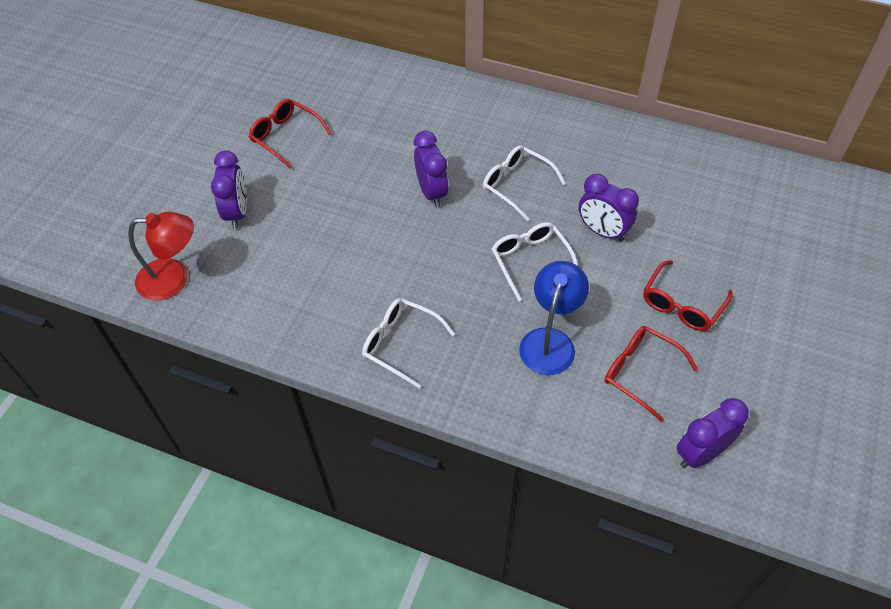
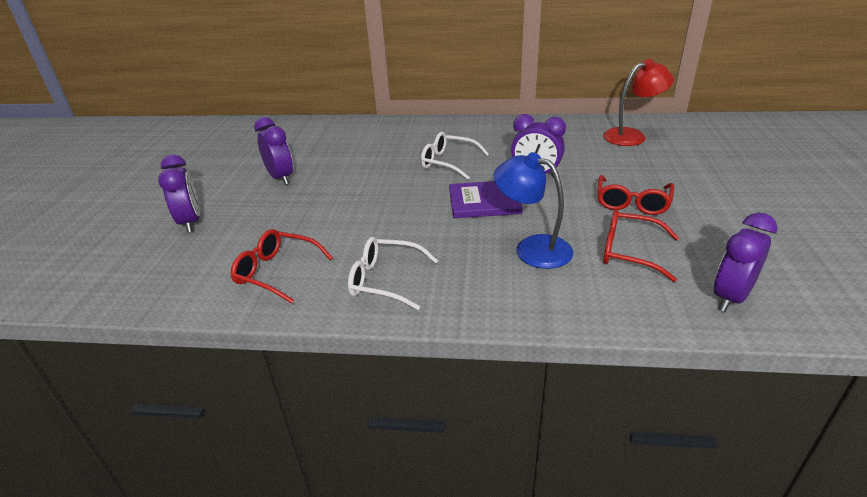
camera: 15 degrees left, 20 degrees down
(174, 279) = (124, 280): red lamp -> red lamp (632, 136)
(285, 136) = (231, 170): red glasses -> red glasses (276, 272)
(432, 192) = (376, 178): purple clock -> purple clock (281, 178)
(530, 261) = (484, 202): white glasses -> purple book
(550, 341) = (532, 248): blue lamp -> blue lamp turned 60 degrees counterclockwise

